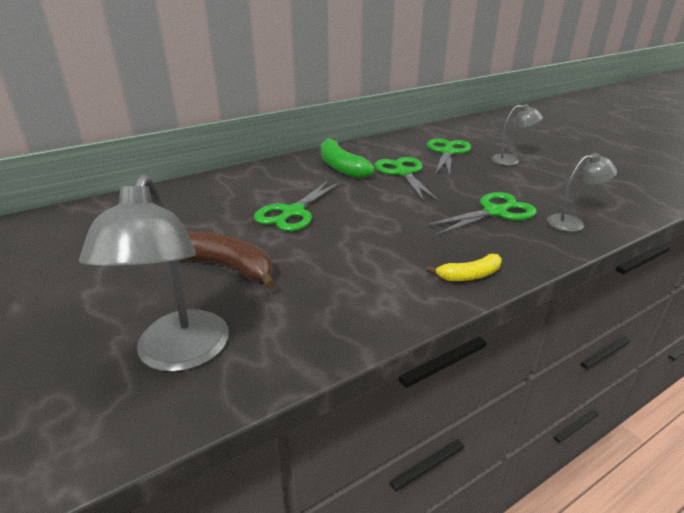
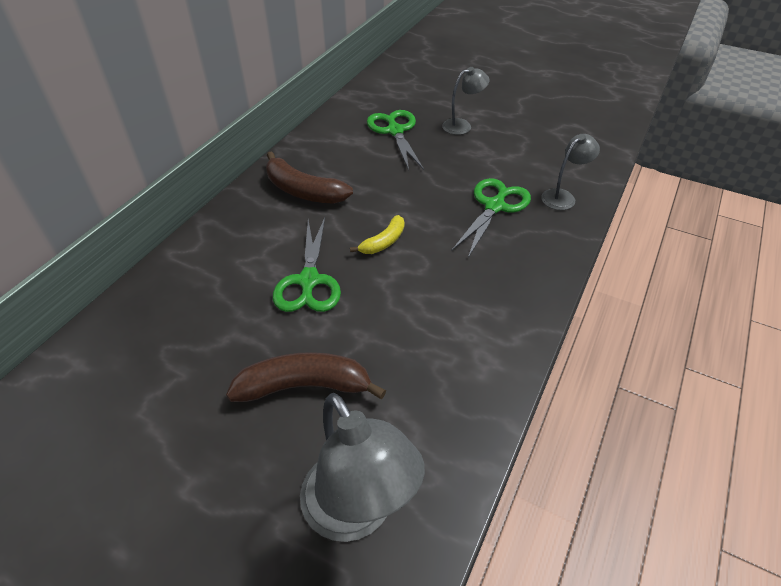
camera: 30 degrees left, 15 degrees up
(341, 167) = (303, 191): green banana -> brown banana
(403, 173) = (375, 179): green scissors -> none
(469, 275) = (527, 297): yellow banana -> yellow banana (383, 242)

